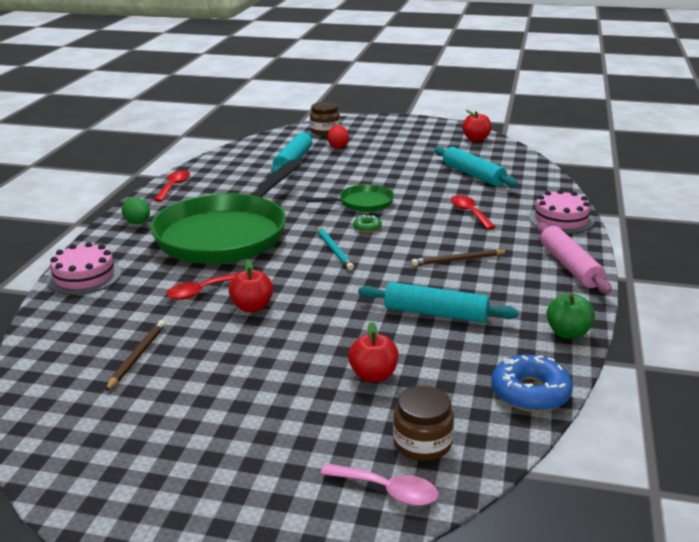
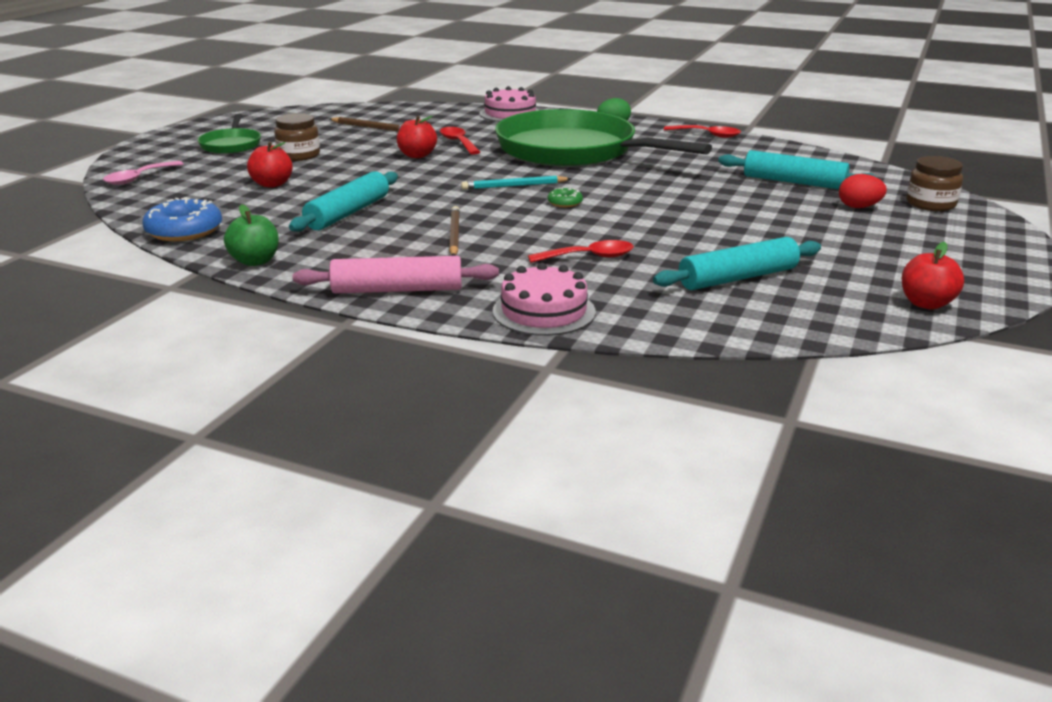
camera: 100 degrees right, 0 degrees up
(363, 203) = (640, 206): green pan -> green pan (231, 145)
(422, 443) = (171, 191): brown jar -> brown jar (299, 155)

